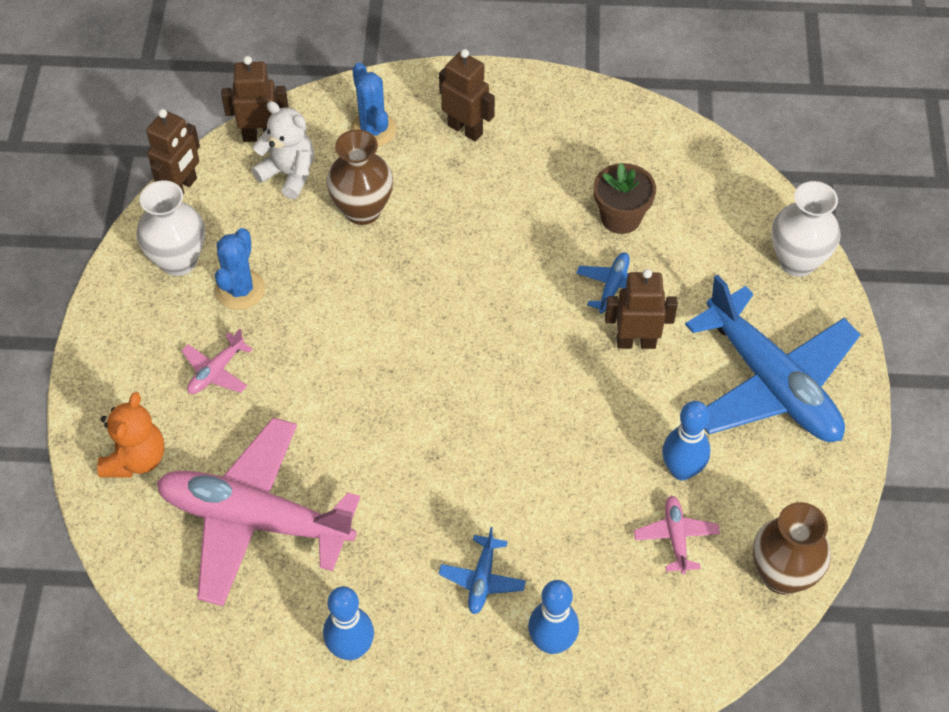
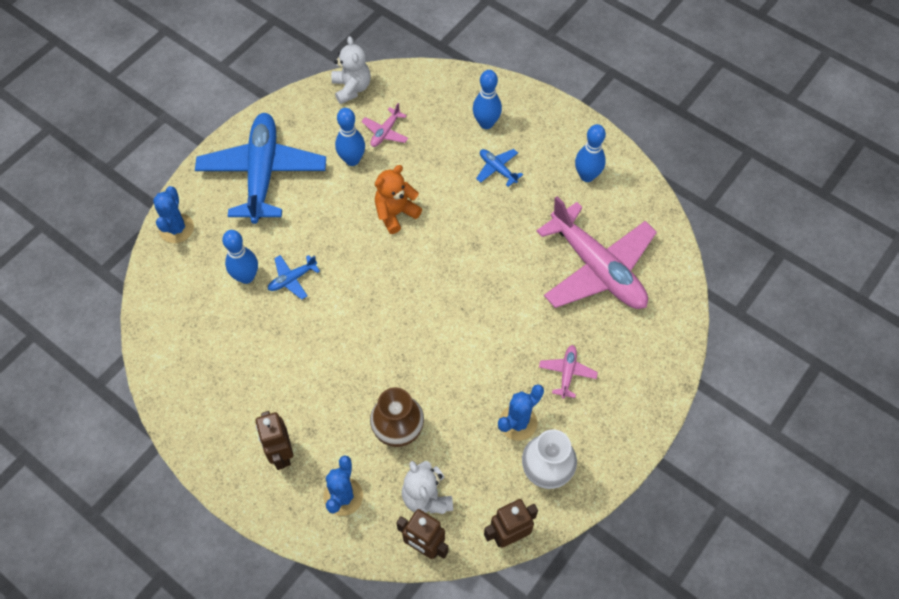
camera: 145 degrees left, 5 degrees up
(136, 459) = (647, 345): orange teddy bear -> orange teddy bear (395, 213)
(216, 371) = (567, 373): pink plane -> pink plane turned 60 degrees counterclockwise
(482, 579) = (497, 169): blue plane -> blue plane turned 90 degrees counterclockwise
(621, 217) = (245, 320): brown flower pot -> none
(636, 342) = (311, 239): brown robot -> none
(665, 259) = (246, 277): none -> blue bowling pin
(782, 575) = (352, 88): brown vase -> white teddy bear
(797, 261) = (176, 228): white vase -> blue cactus

